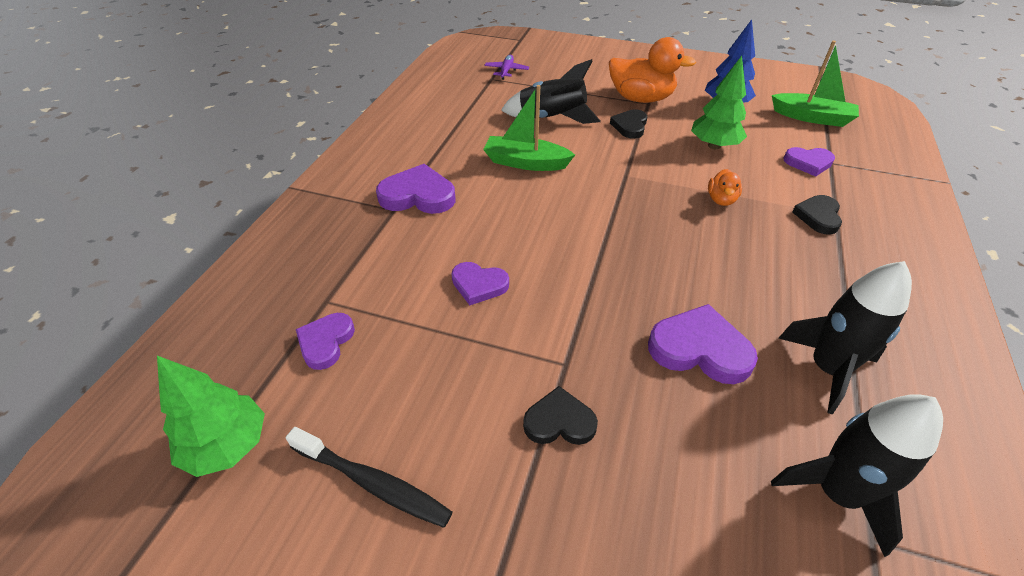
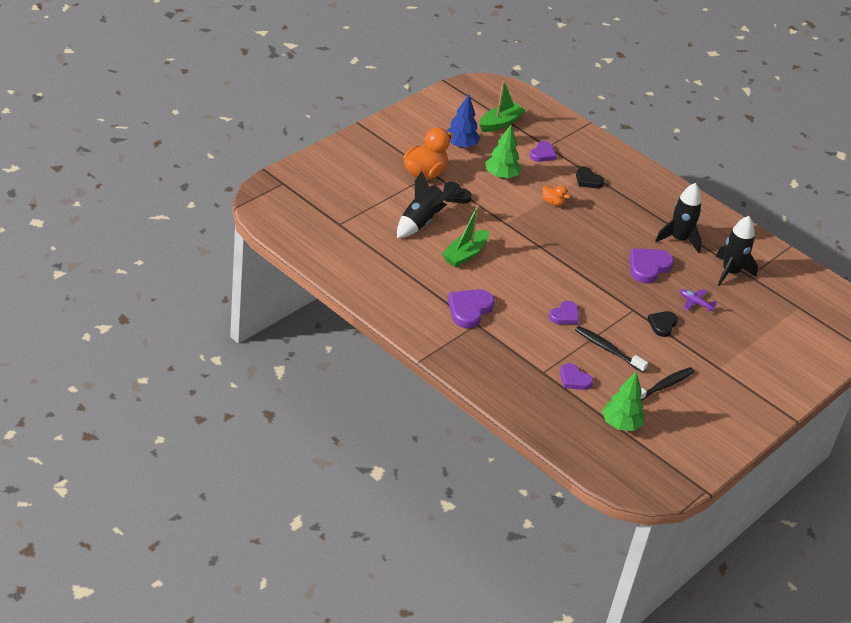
camera: 70 degrees left, 5 degrees down
(431, 362) = (608, 349): none -> black toothbrush
(506, 71) = (334, 212): purple plane -> purple plane (695, 303)

